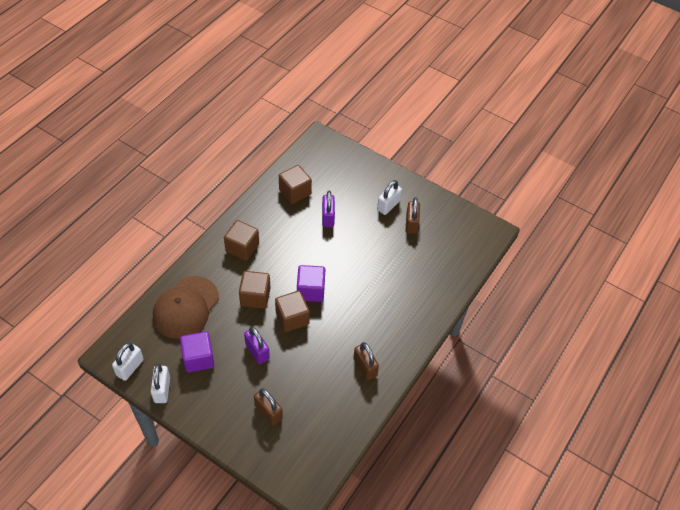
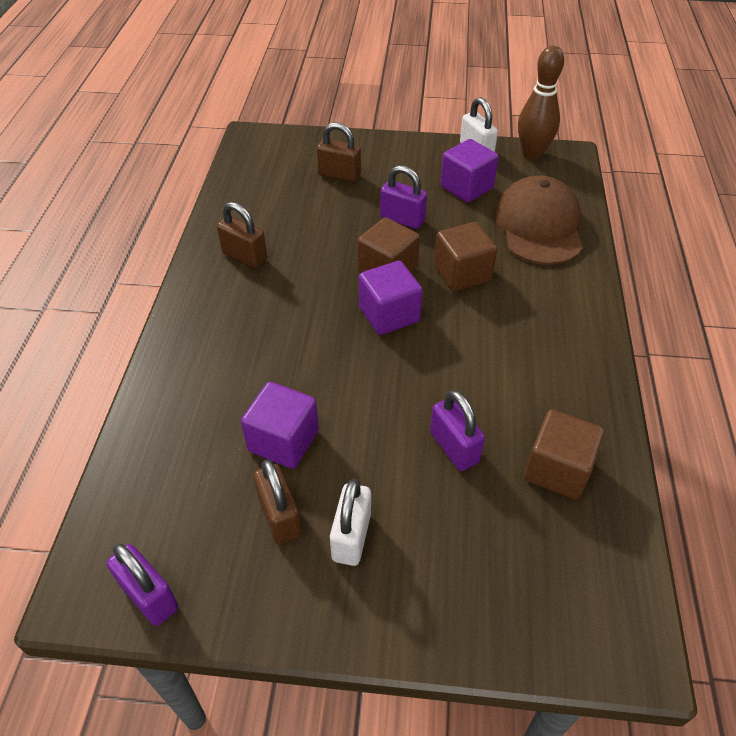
camera: 155 degrees right, 5 degrees down
(130, 367) = (532, 154): white padlock -> brown bowling pin
(242, 248) = (546, 328): brown cube -> none
(395, 252) = (283, 441): none -> purple cube
(469, 219) = (149, 596): none -> purple padlock

